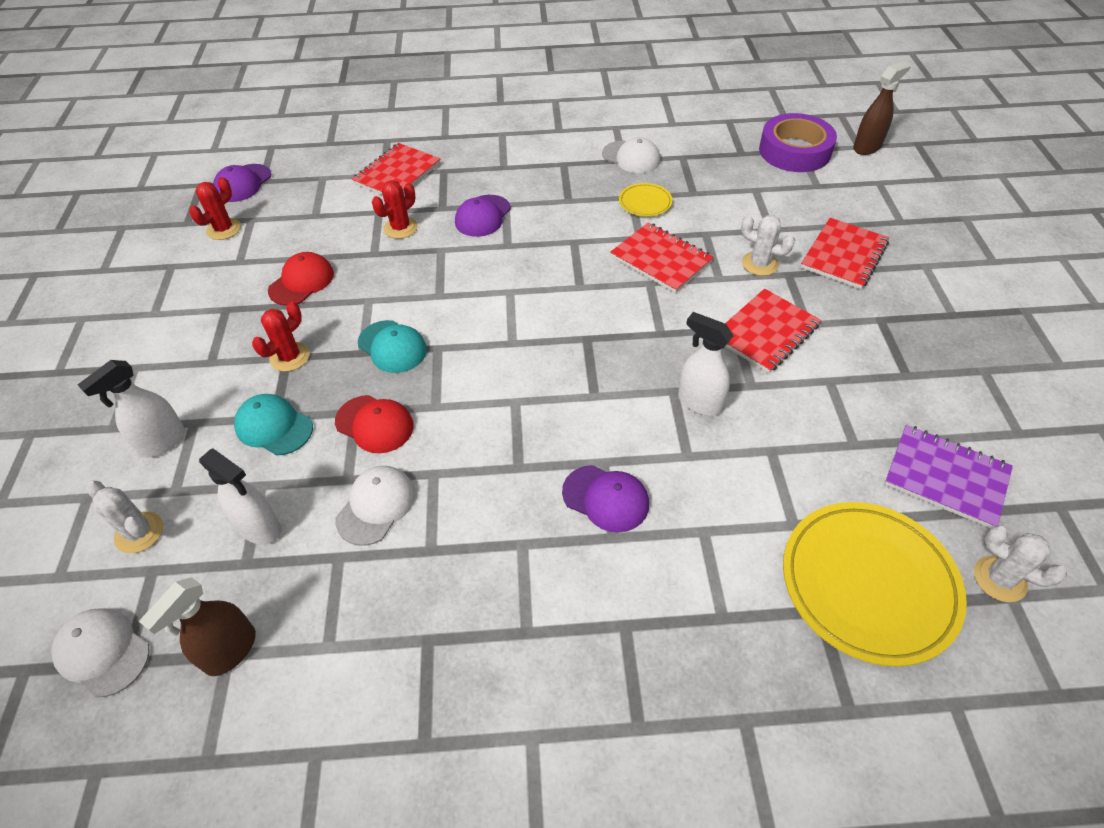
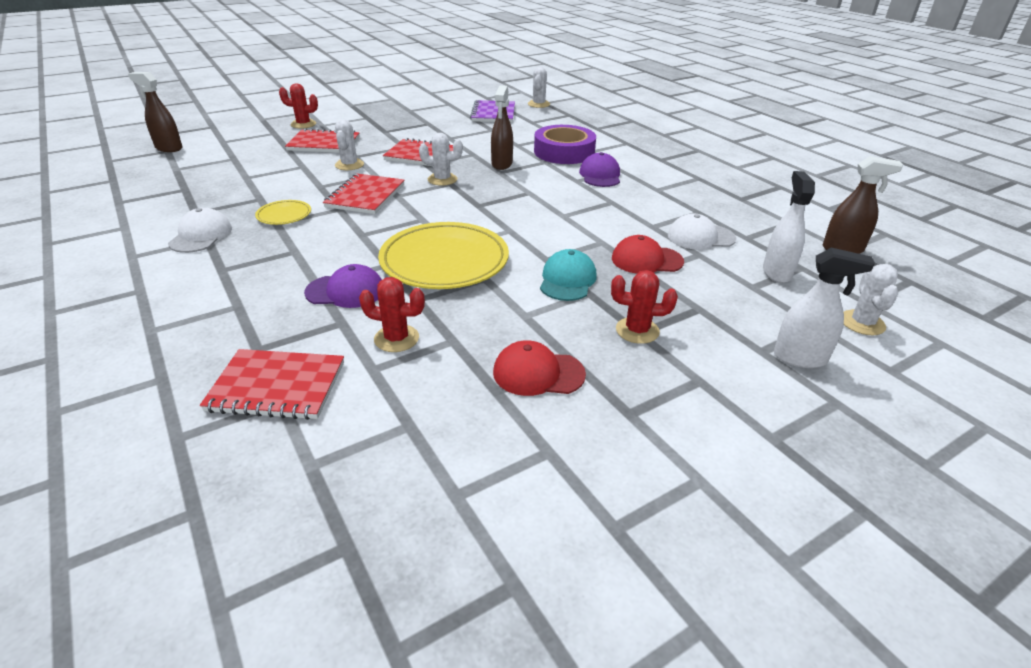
camera: 120 degrees left, 15 degrees down
(103, 652) = (924, 292): white cap -> none
(224, 229) = (498, 515): red cactus -> red cactus (303, 124)
(243, 183) = (365, 573): purple cap -> none
(274, 427) = (707, 304): turquoise cap -> none
(374, 424) = (646, 260): red cap -> red cap turned 90 degrees counterclockwise
(675, 329) = (442, 179): none -> white cactus
(699, 402) = (501, 164): white spray bottle -> brown spray bottle
(794, 151) = (178, 170): purple tape -> purple tape (564, 152)
(868, 584) = (571, 122): yellow plate -> yellow plate (444, 261)

